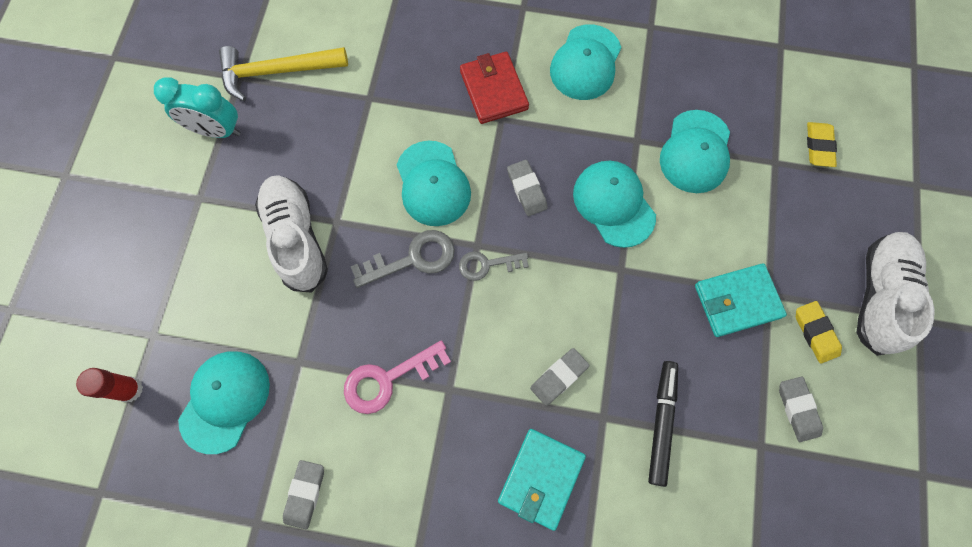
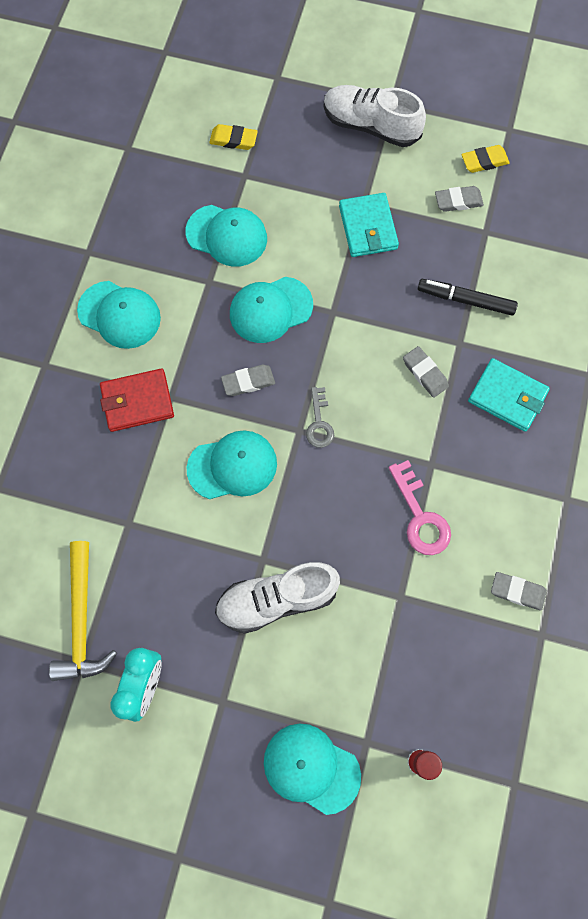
camera: 85 degrees left, 0 degrees up
(225, 401) = (433, 666): turquoise cap -> turquoise cap (311, 768)
(413, 259) = (308, 489): grey key -> none
(815, 333) = (398, 176): yellow eraser -> yellow eraser (484, 161)

